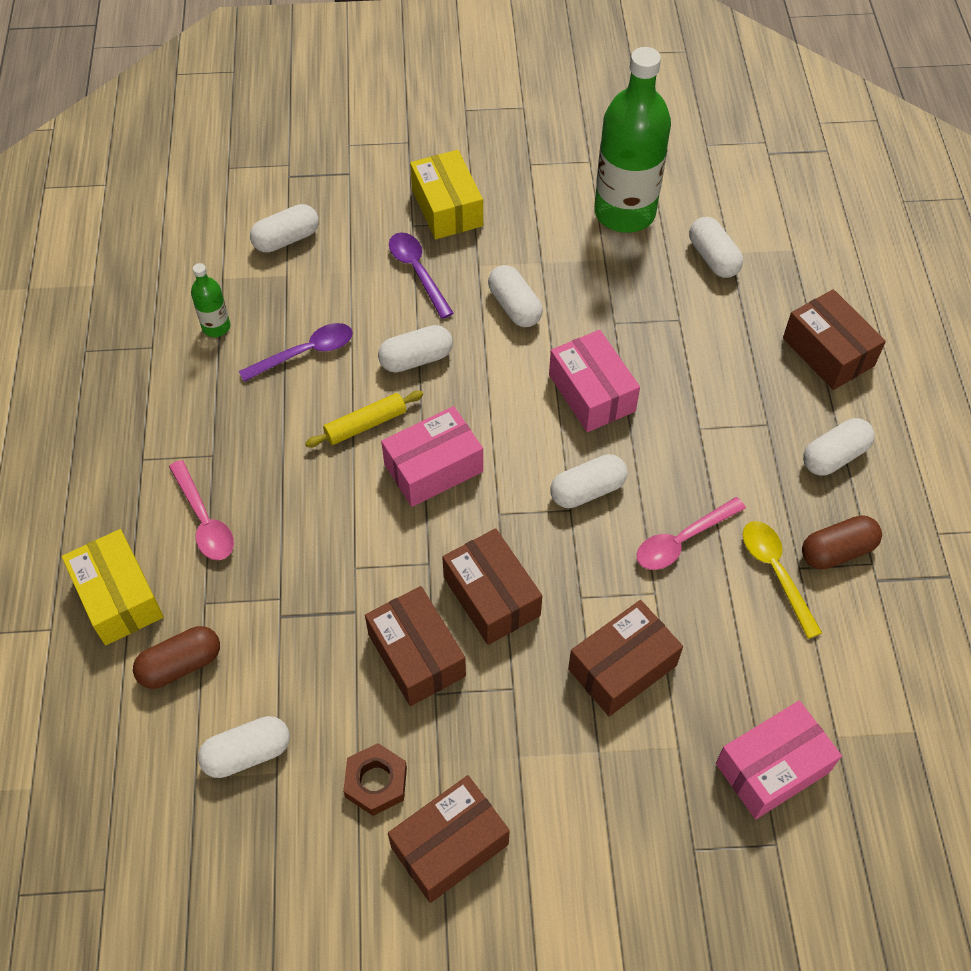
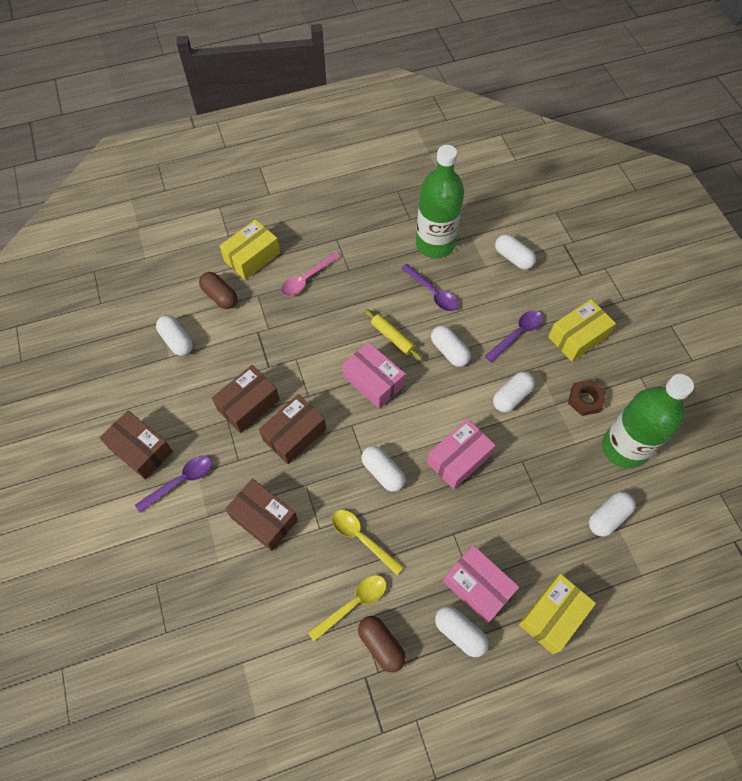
camera: 75 degrees right, 5 degrees up
(216, 327) = (435, 244): green bottle -> green bottle, size x2.30
(376, 782) = (171, 404): brown nut -> brown nut (585, 400)
(527, 785) = (181, 481): none -> purple spoon
(682, 540) = (362, 538): pink spoon -> yellow spoon
(772, 767) = (214, 622): pink box -> pink box (477, 587)
(828, 352) = (552, 616): brown box -> yellow box

